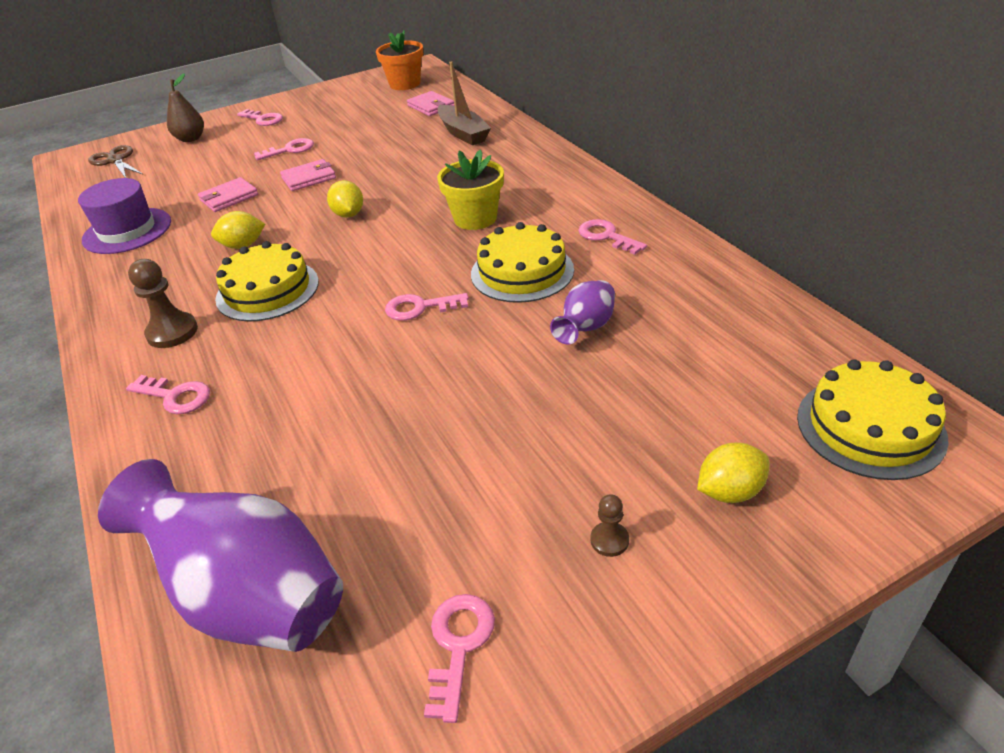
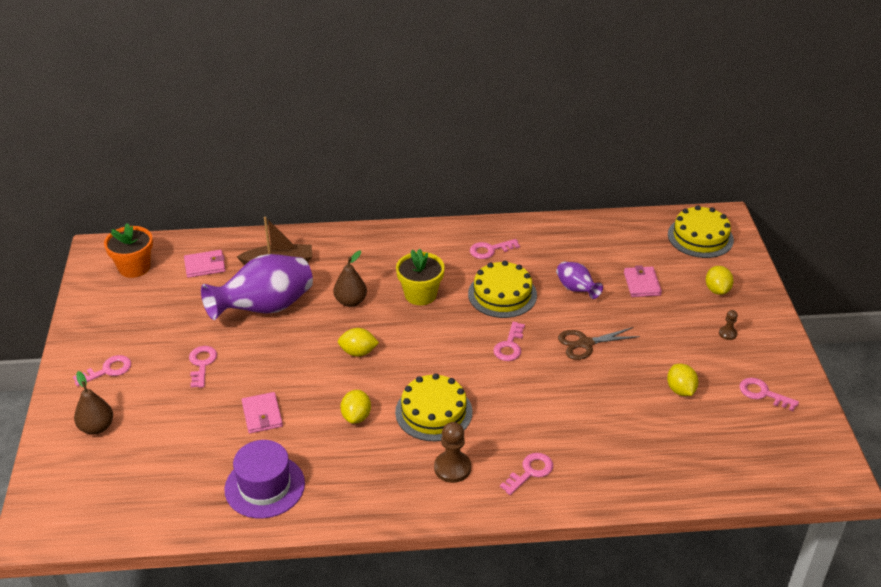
camera: 70 degrees left, 0 degrees up
(115, 161) = (89, 489): brown scissors -> brown scissors (585, 343)
(248, 596) = (708, 457): purple vase -> purple vase (265, 308)
(309, 178) = (272, 362): pink wallet -> pink wallet (642, 284)
(411, 511) = (680, 390): none -> yellow lemon
(431, 185) = (350, 301): none -> brown pear

